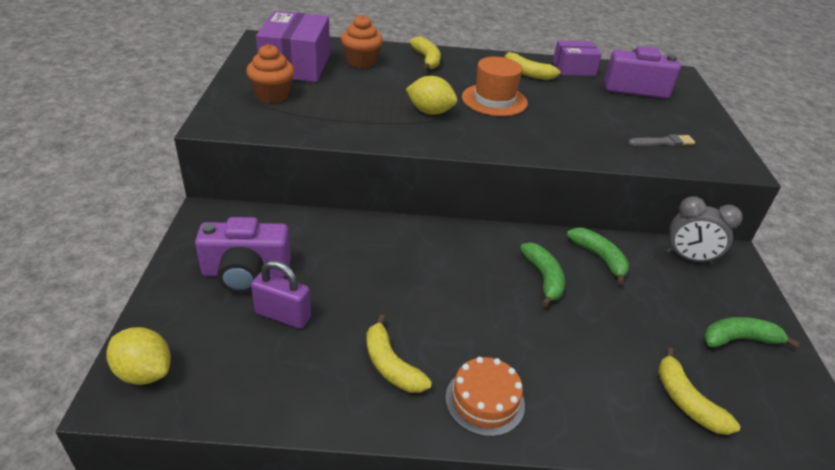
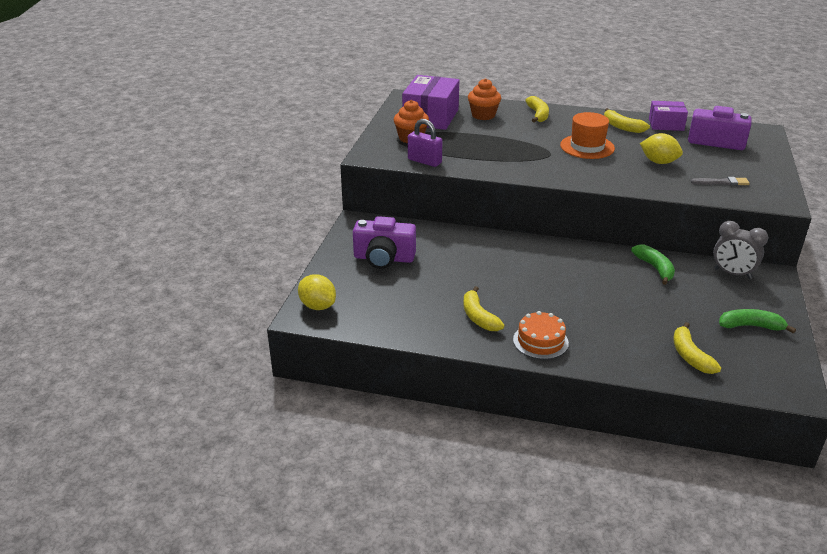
camera: 15 degrees right, 5 degrees down
(283, 315) = (408, 284): purple padlock -> purple padlock (424, 161)
(430, 112) = (531, 154): yellow lemon -> yellow lemon (658, 162)
(543, 278) = (605, 277): green banana -> none

